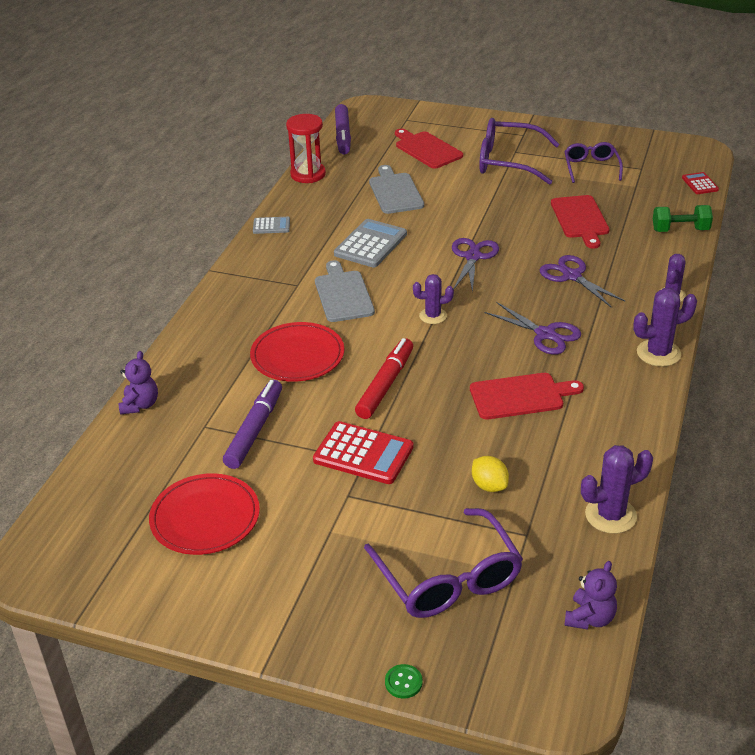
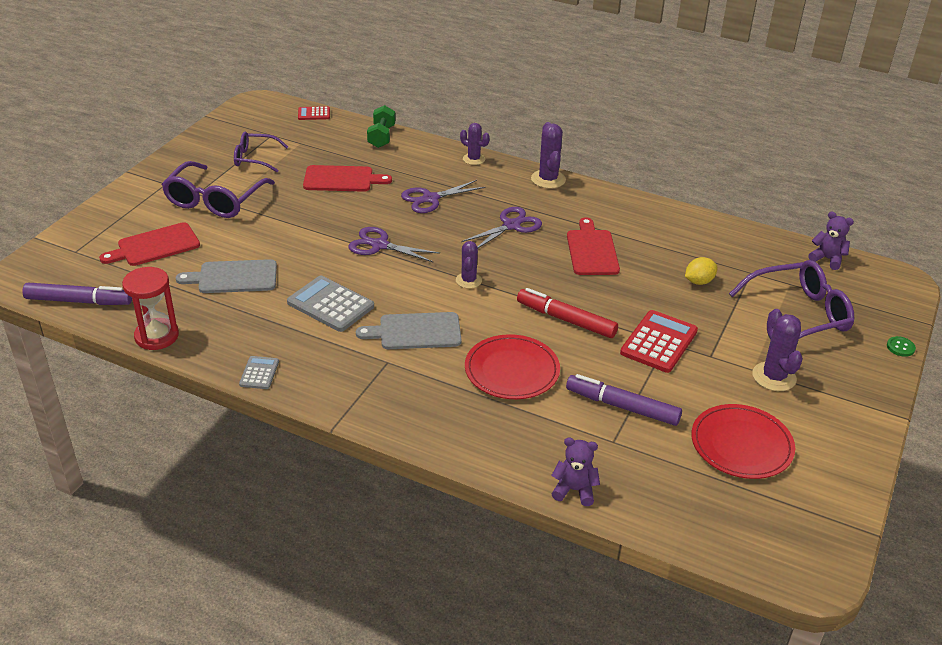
camera: 85 degrees left, 0 degrees up
(610, 515) = (729, 233): purple cactus -> purple cactus (774, 377)

